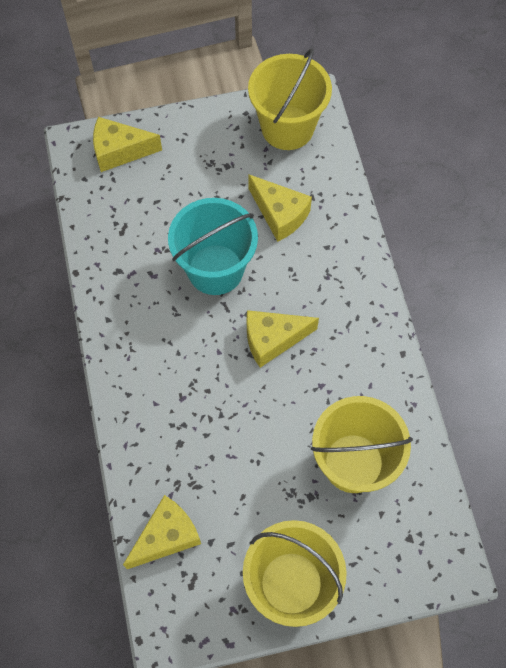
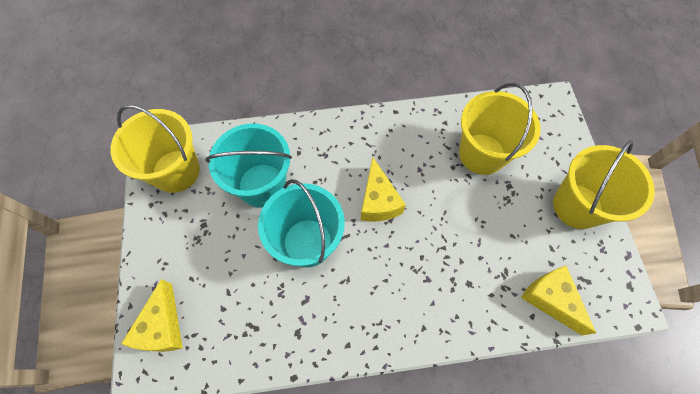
camera: 85 degrees left, 0 degrees up
(280, 214) = (262, 185): yellow cheese -> turquoise bucket

